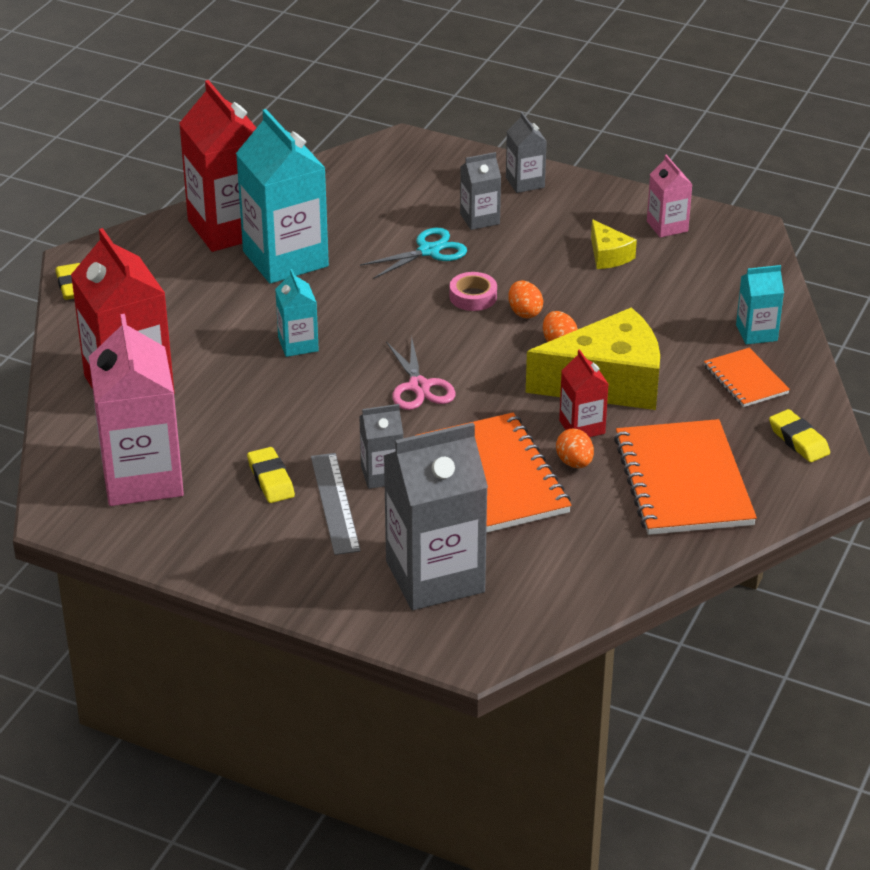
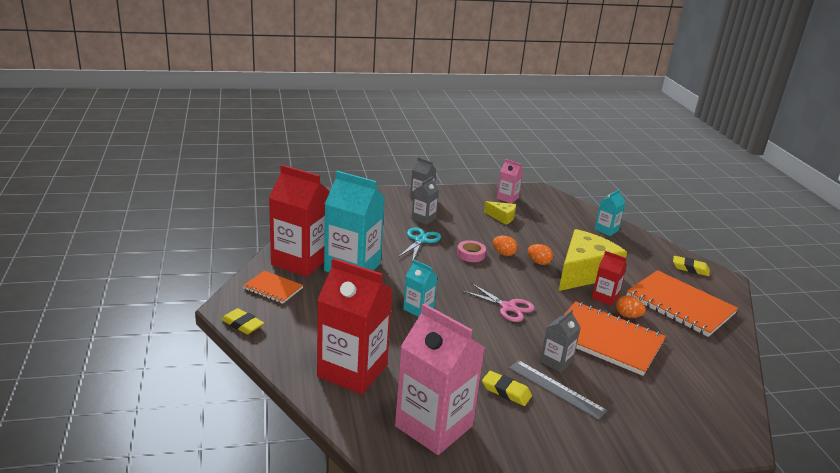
camera: 40 degrees left, 10 degrees down
(435, 576) = (659, 406): grey carton -> none
(745, 380) = (632, 251): orange notebook -> orange notebook (273, 288)

